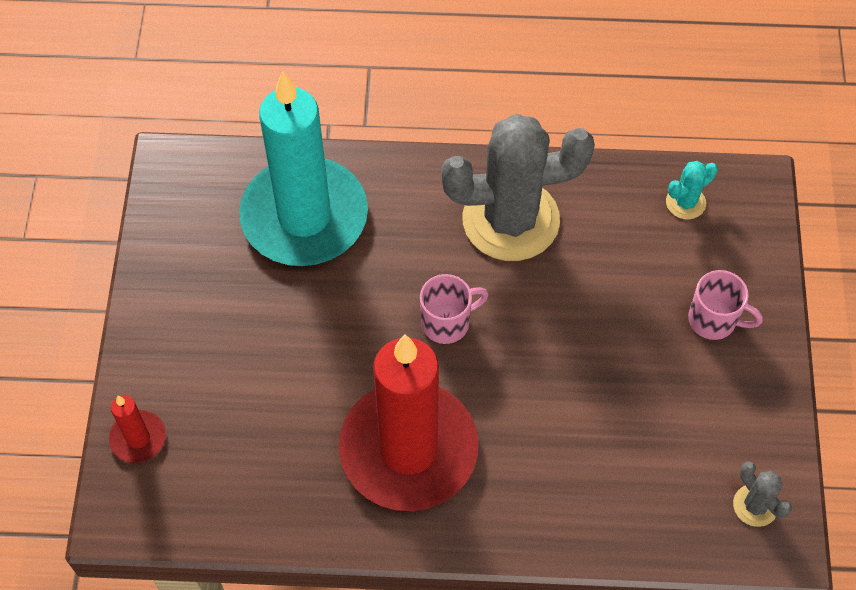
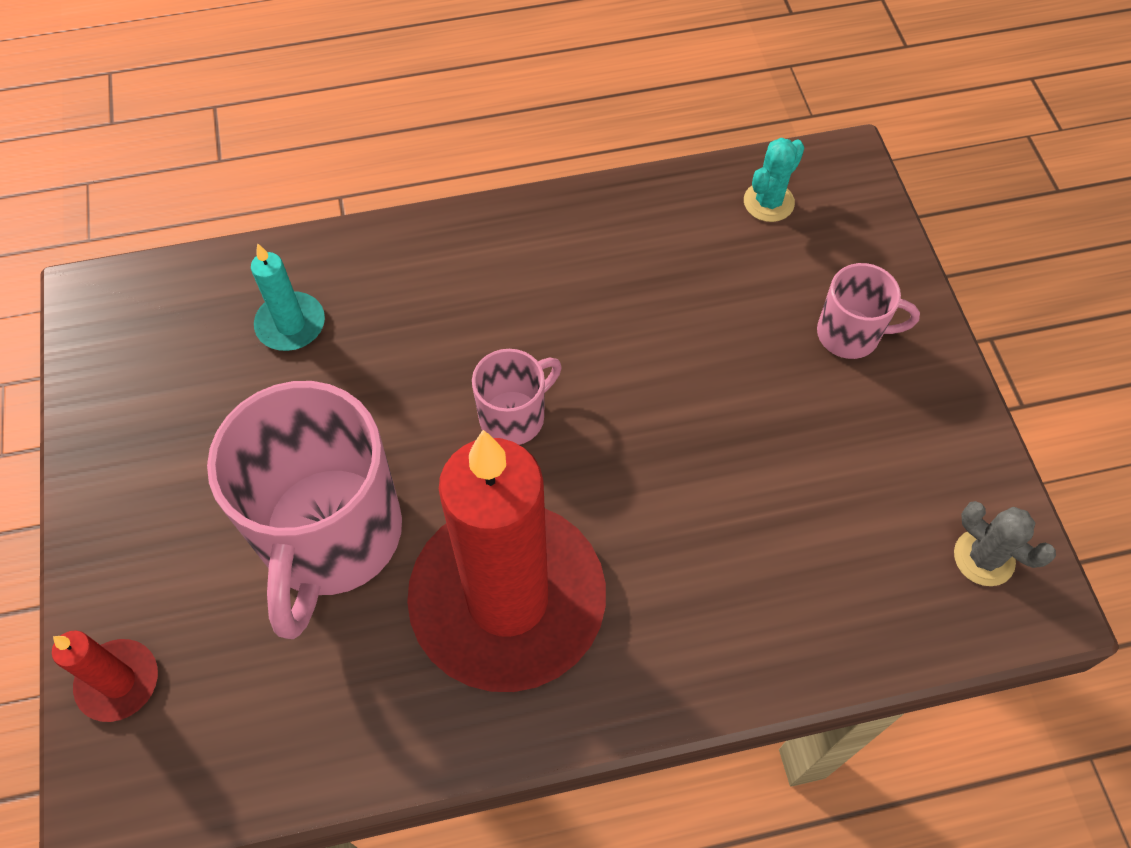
camera: 15 degrees left, 0 degrees up
(298, 376) = (330, 536): none -> pink mug
(304, 216) = (291, 324): turquoise candle -> turquoise candle, size x0.41
(510, 220) = (560, 269): grey cactus -> none

